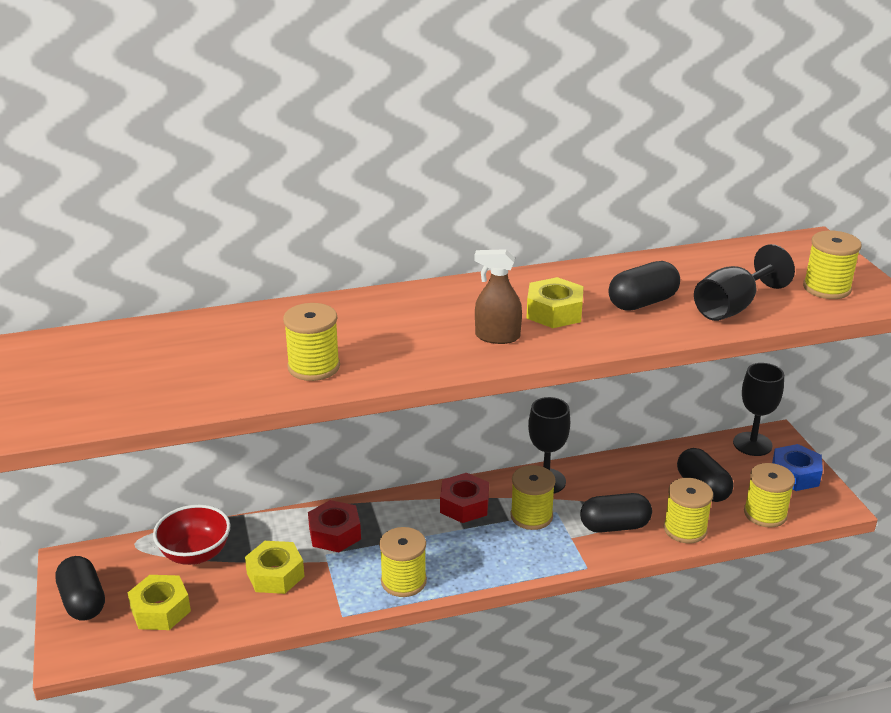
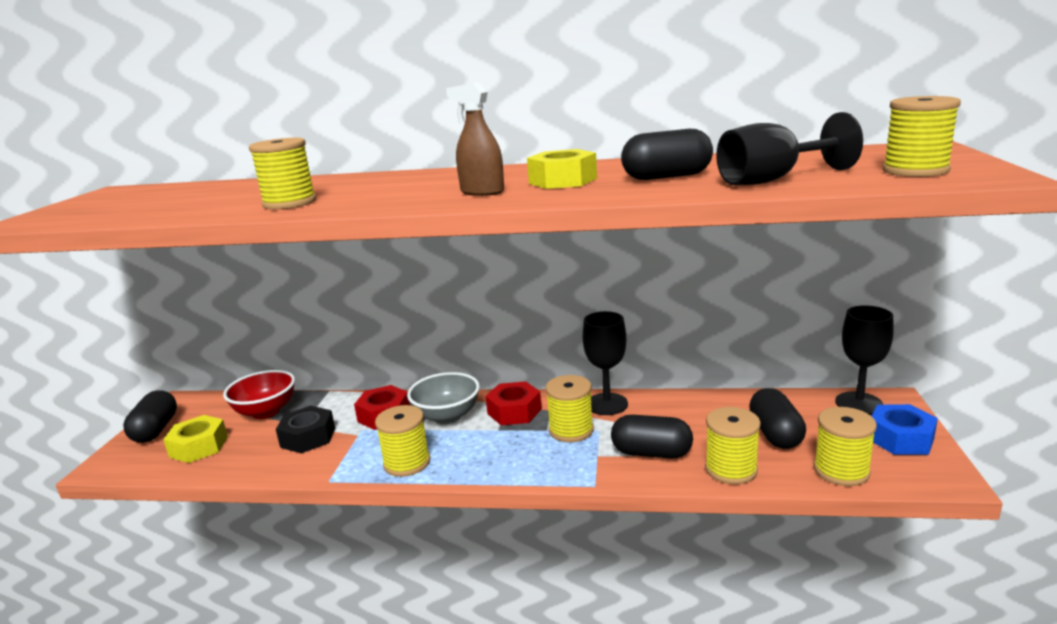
camera: 25 degrees right, 10 degrees down
(275, 574) = (308, 437): yellow nut -> black nut
(402, 523) = (447, 416): none -> grey bowl

